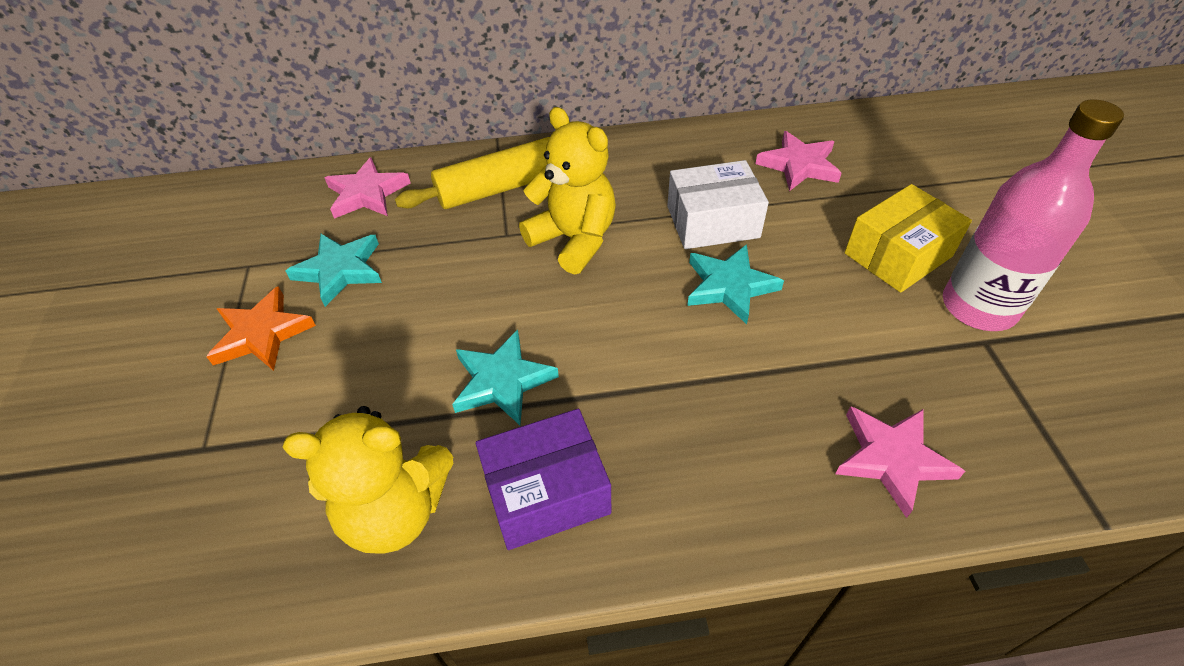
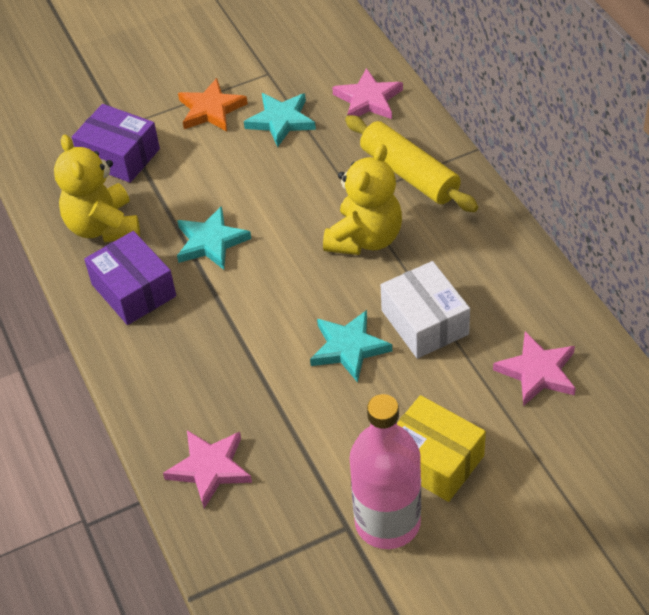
camera: 75 degrees right, 0 degrees up
(263, 461) = (119, 156): none -> purple box

